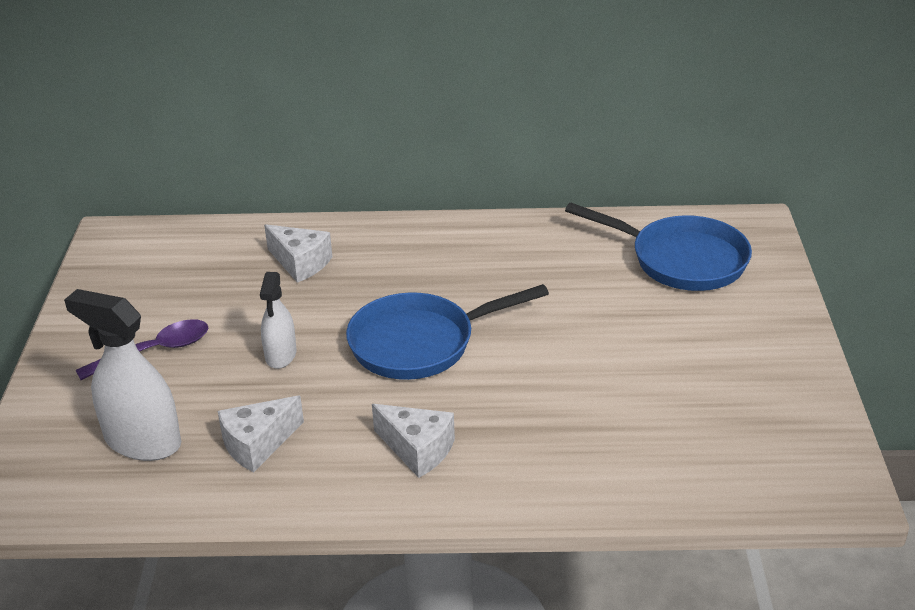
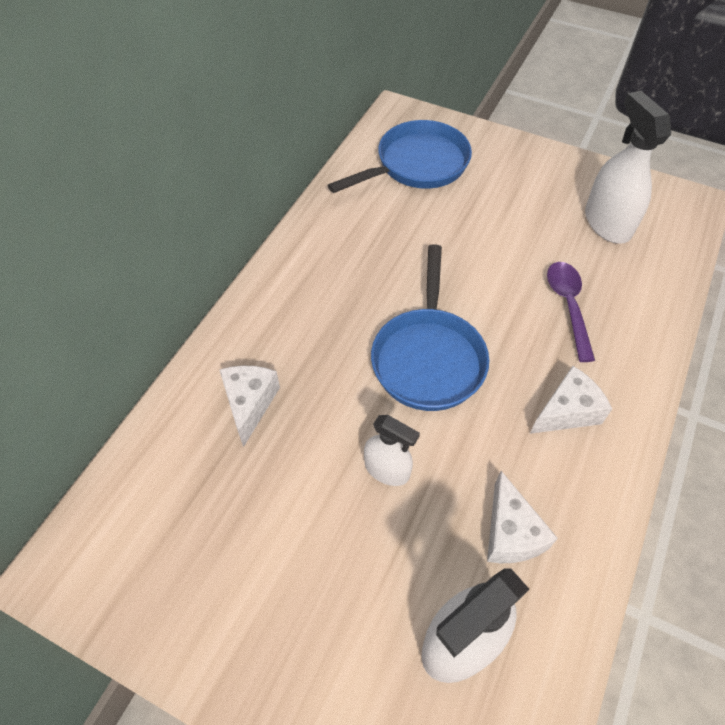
camera: 65 degrees left, 20 degrees up
(154, 351) = (315, 586): purple spoon -> purple spoon (568, 306)
(300, 263) = (249, 404): white cheese -> white cheese turned 60 degrees counterclockwise
(726, 421) = (607, 223): none -> white spray bottle

